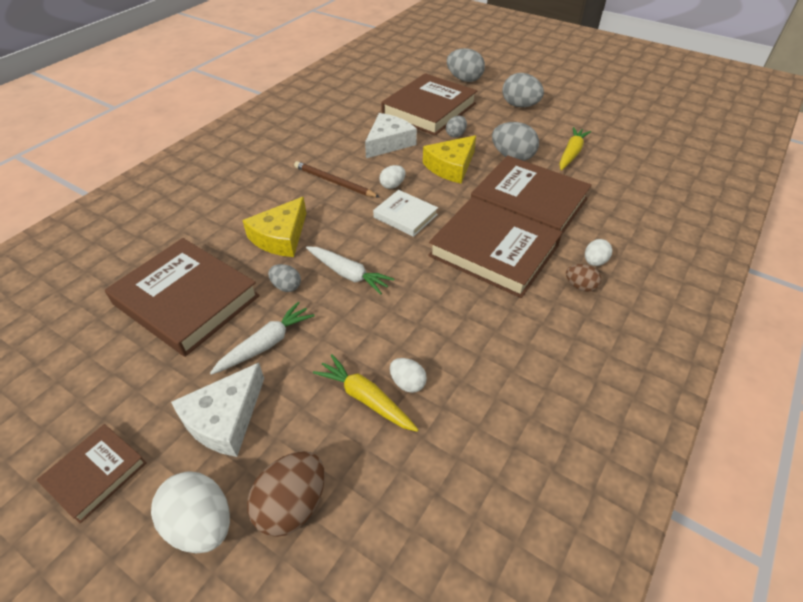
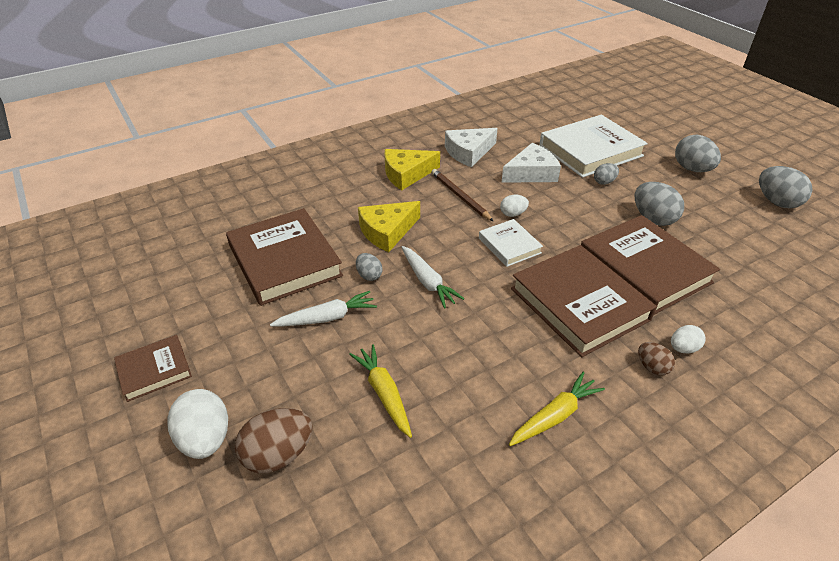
camera: 25 degrees right, 5 degrees down
(225, 419) = (264, 366): white cheese -> white cheese (468, 152)
(407, 383) = (427, 394): white egg -> none
(429, 109) = (590, 151): brown book -> white book
(451, 166) = (581, 211): yellow cheese -> yellow cheese (406, 174)
(464, 79) = (645, 129): grey egg -> grey egg (776, 202)
(571, 153) = (723, 232): yellow carrot -> yellow carrot (555, 416)

